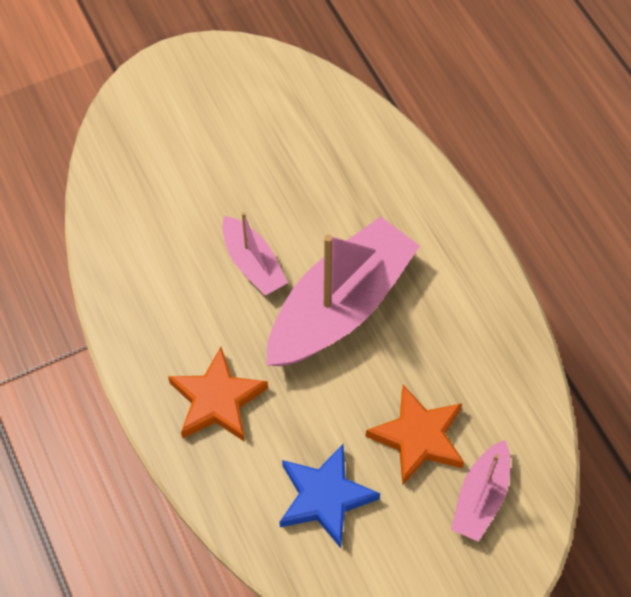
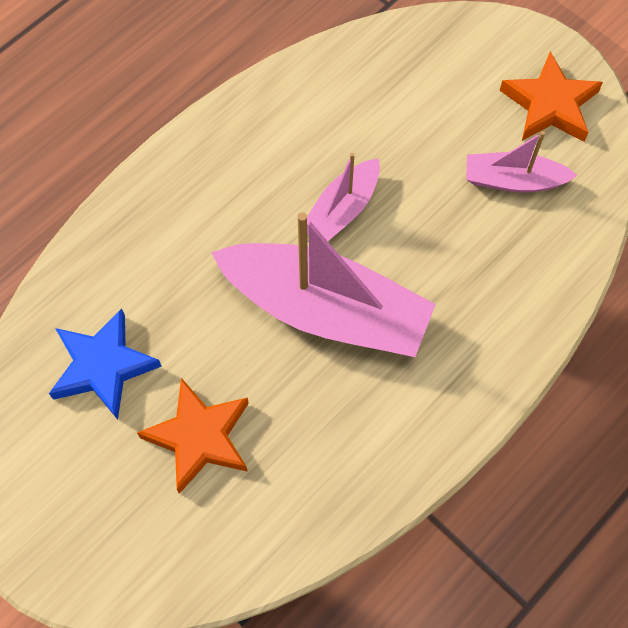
camera: 70 degrees right, 5 degrees up
(217, 400) = (175, 231): orange star -> orange star (550, 104)
(481, 497) = (151, 523): pink boat -> pink boat (513, 180)

